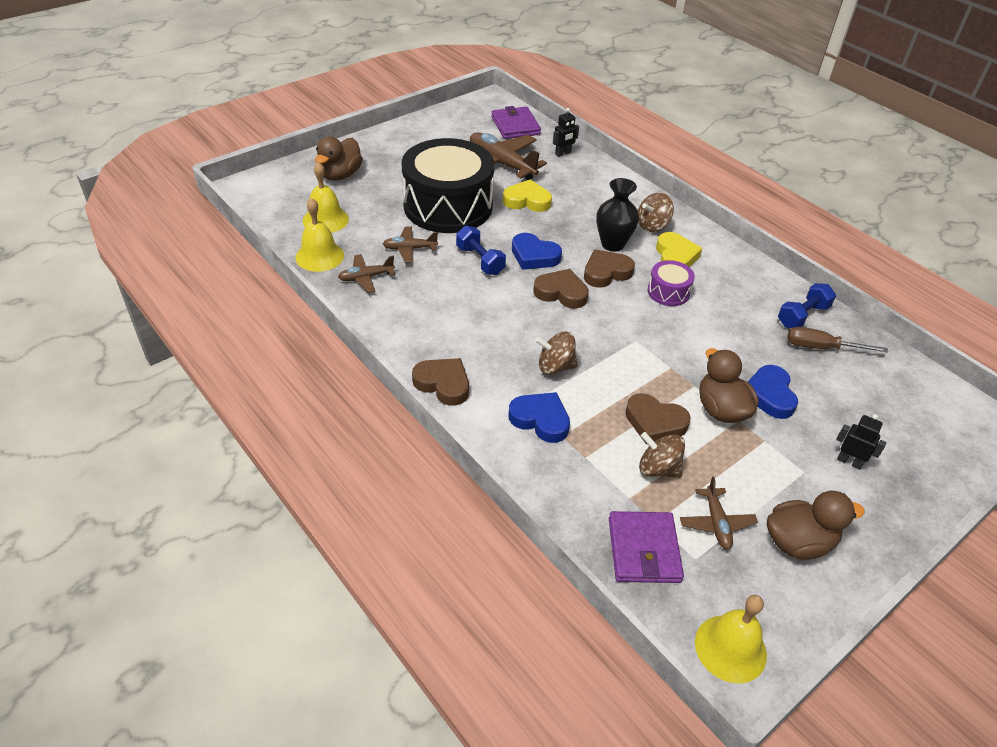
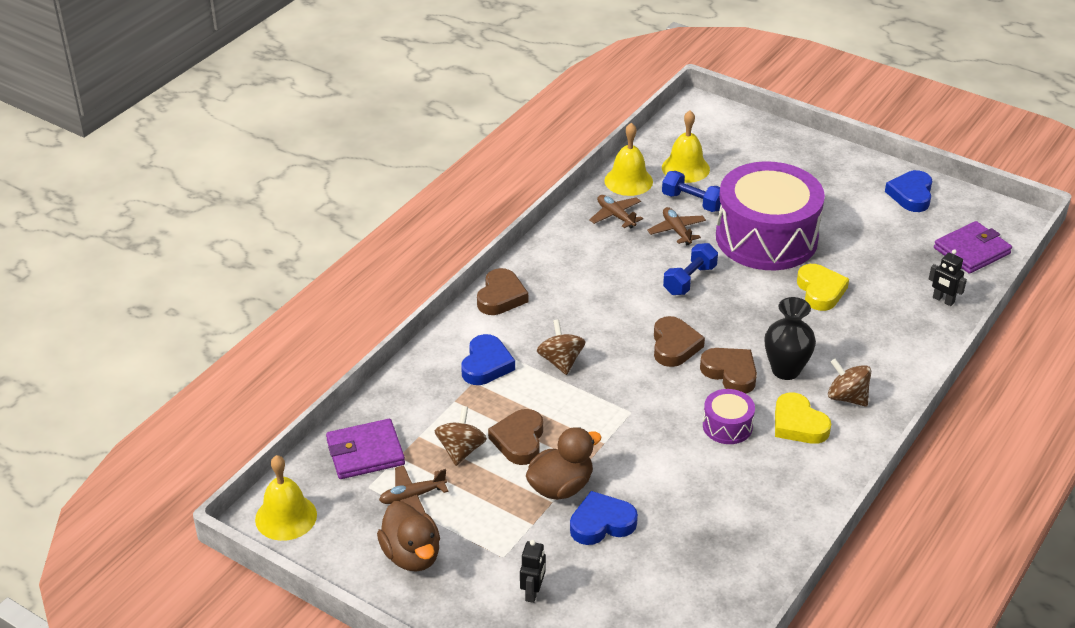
camera: 75 degrees right, 5 degrees down
(340, 175) = (765, 156): brown duck -> none
(448, 206) = (766, 238): black drum -> purple drum
(501, 164) = (879, 257): brown plane -> none
(534, 256) = (723, 315): blue heart -> blue heart (911, 195)
(675, 256) = (798, 424): yellow heart -> yellow heart turned 75 degrees clockwise
(802, 316) = (755, 545): blue dumbbell -> blue dumbbell (692, 202)
(821, 347) = (706, 565): brown screwdriver -> none

